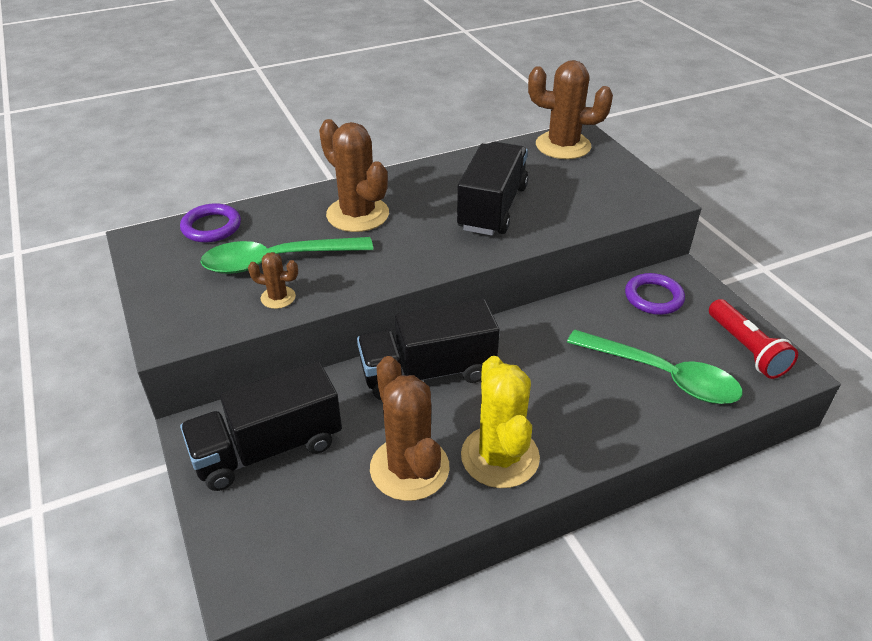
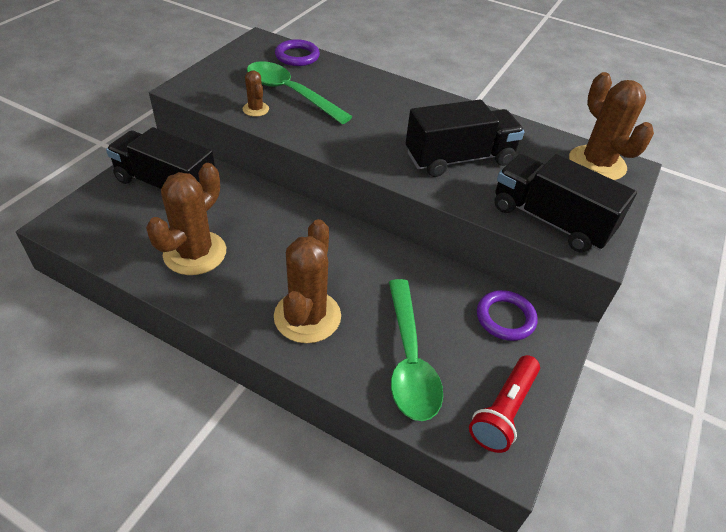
camera: 50 degrees right, 5 degrees up
(357, 214) = (375, 103): brown cactus -> brown cactus (307, 316)
(427, 372) = (291, 223): black truck -> black truck (550, 220)
(500, 456) = (239, 294): yellow cactus -> none

